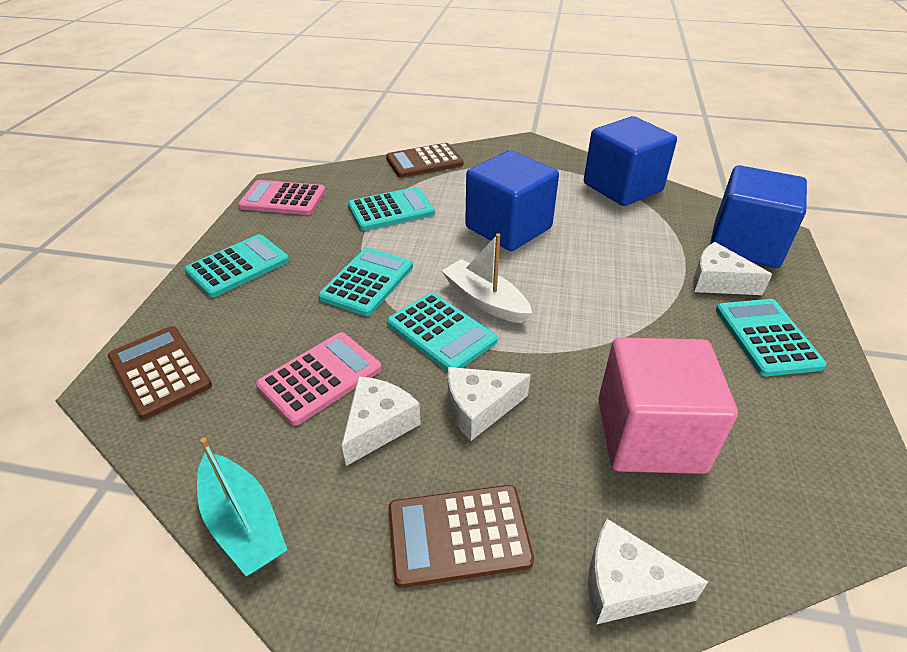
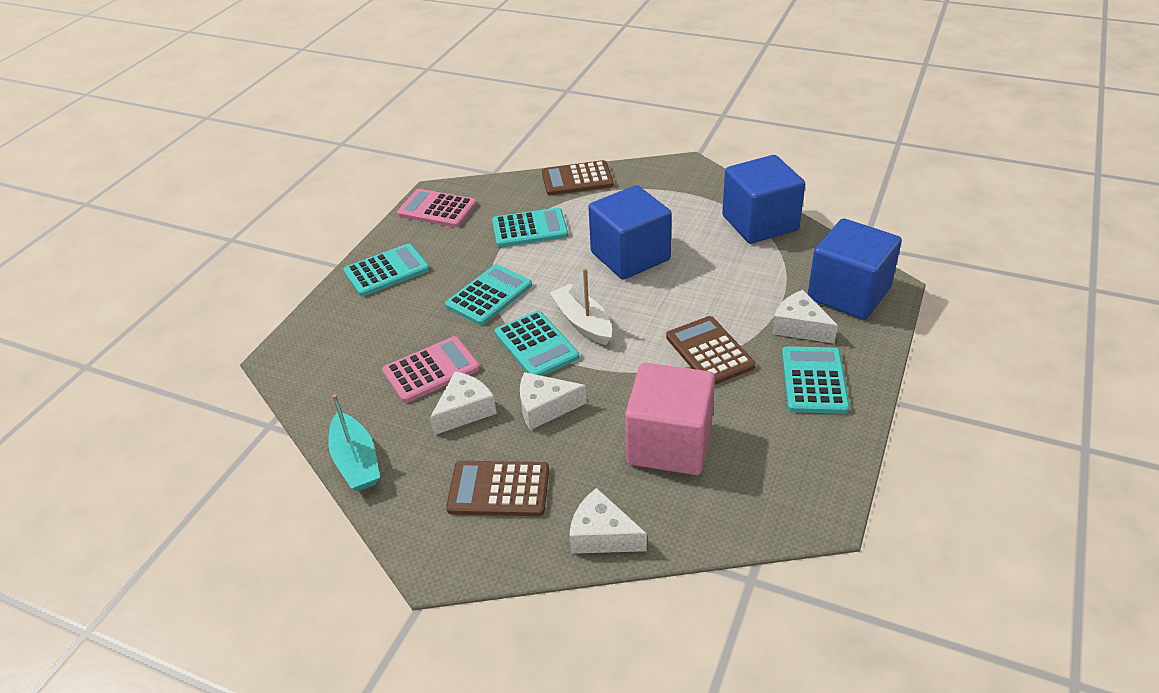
camera: 15 degrees right, 0 degrees up
(160, 371) = (314, 351): brown calculator -> brown calculator (709, 351)

